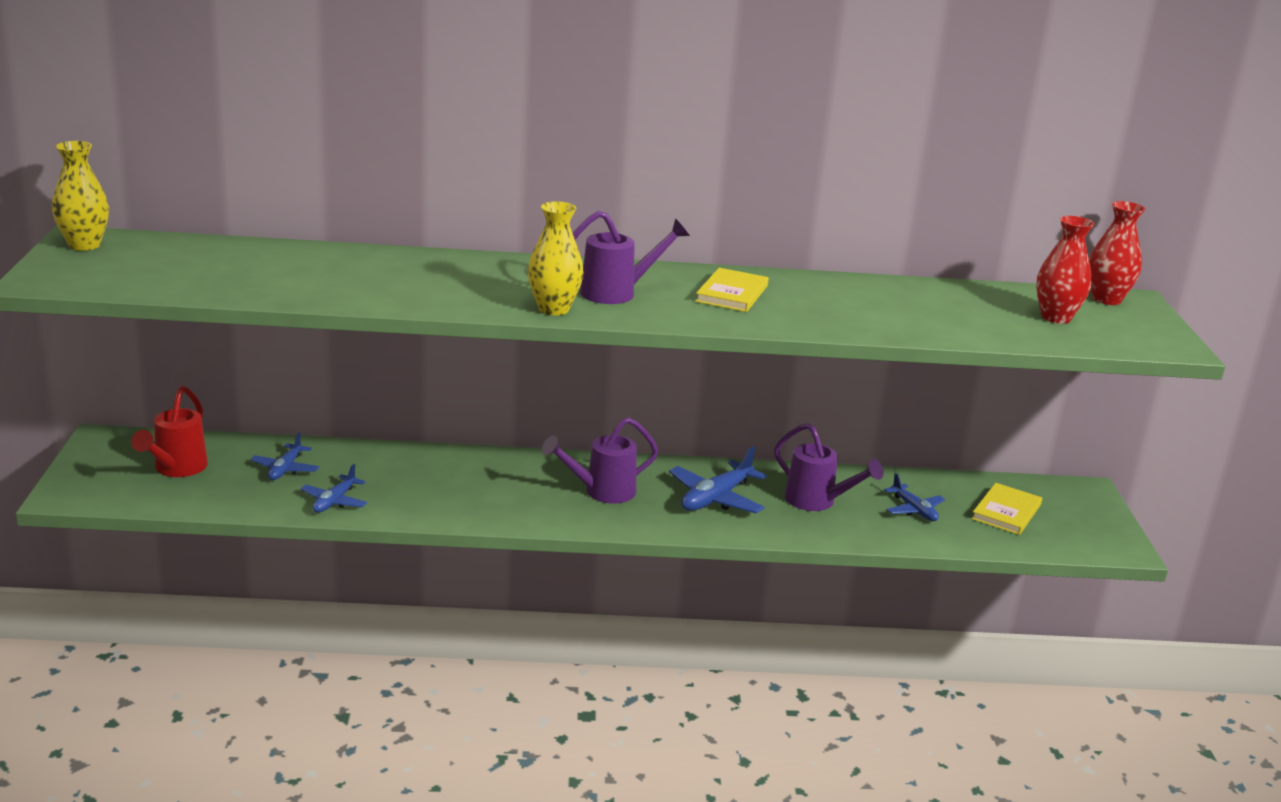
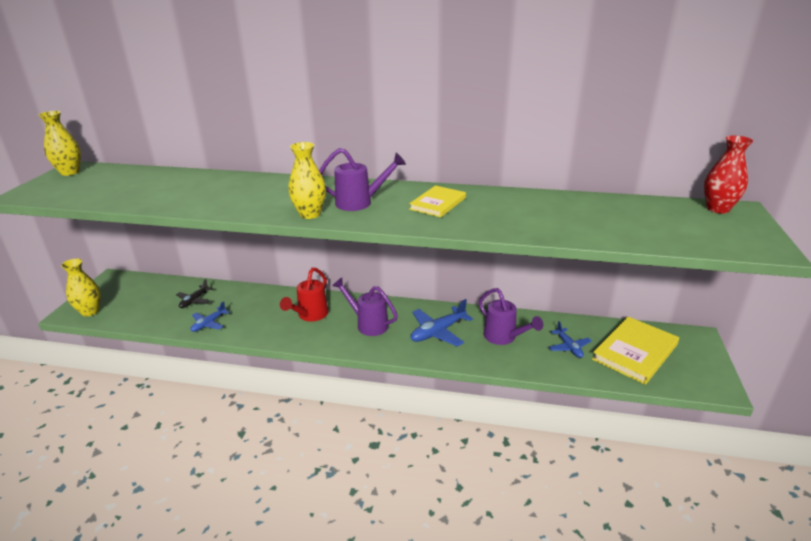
camera: 15 degrees right, 5 degrees up
(103, 491) = (90, 311): none -> yellow vase
(176, 469) = (136, 298): red watering can -> red watering can (310, 315)
(285, 469) = (194, 300): blue plane -> black plane
(601, 492) = (368, 324): purple watering can -> purple watering can turned 45 degrees clockwise
(1006, 512) = (635, 352): yellow book -> yellow book, size x1.61
(1056, 317) = (674, 223): red vase -> none

